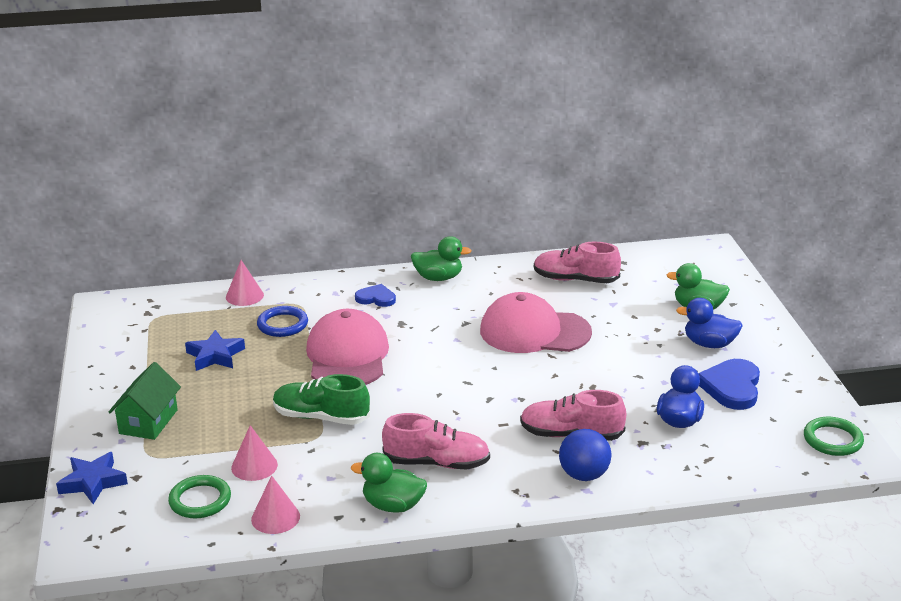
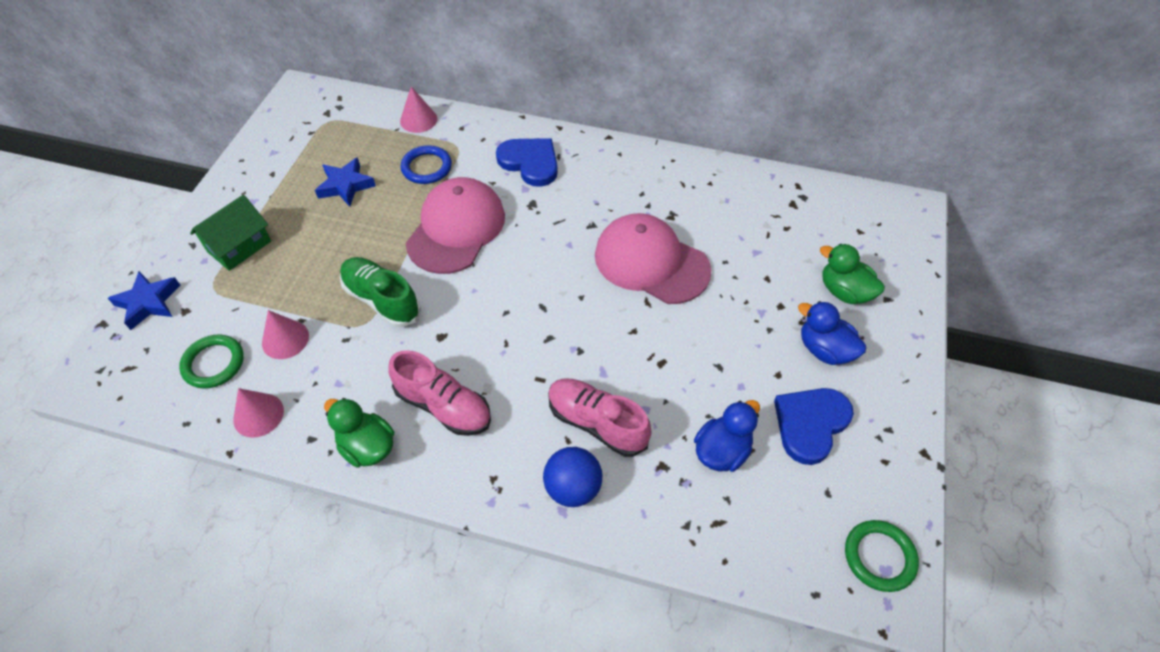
camera: 25 degrees right, 25 degrees up
(376, 298) = (530, 163): blue heart -> blue heart, size x1.63
(438, 278) = (604, 156): green duck -> none
(575, 280) = (737, 205): pink shoe -> none

